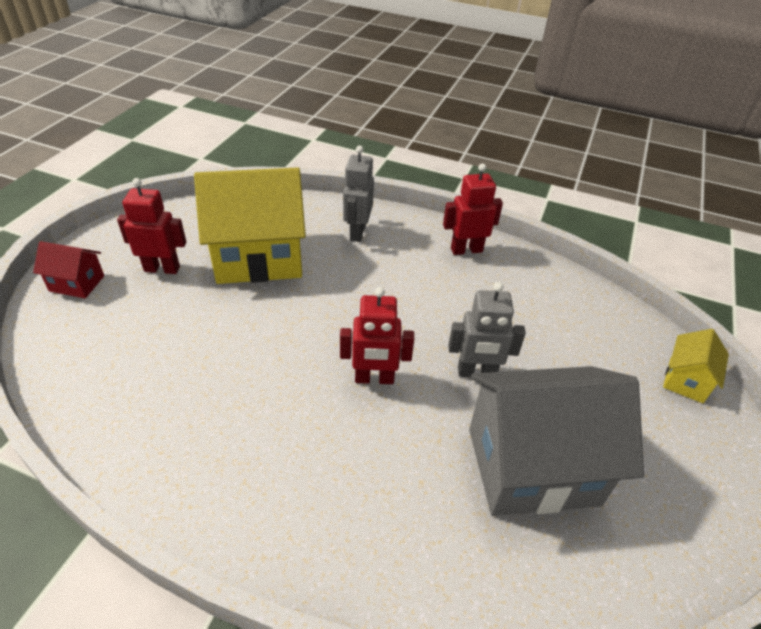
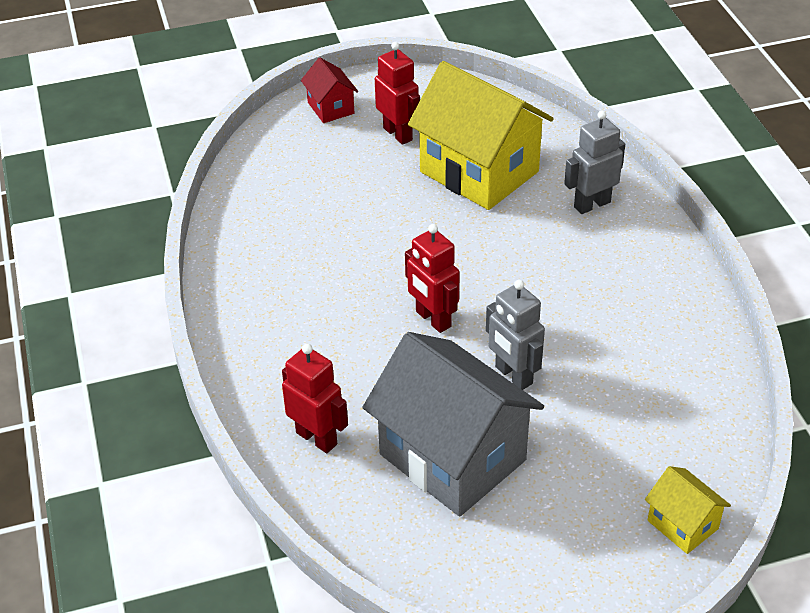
camera: 55 degrees right, 0 degrees up
(466, 250) = (668, 286): red robot -> red robot (317, 438)
(686, 380) = (682, 524): yellow house -> yellow house turned 60 degrees clockwise

